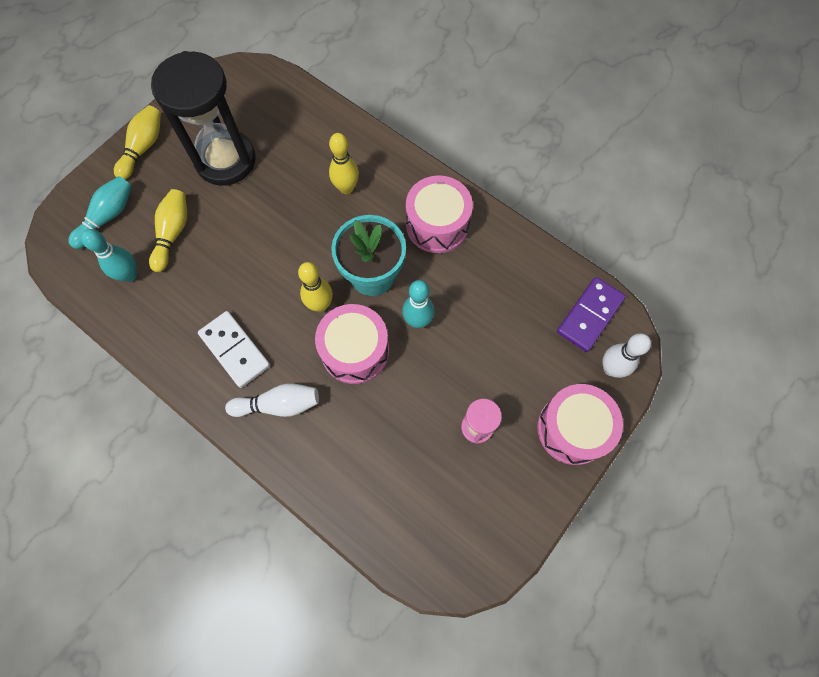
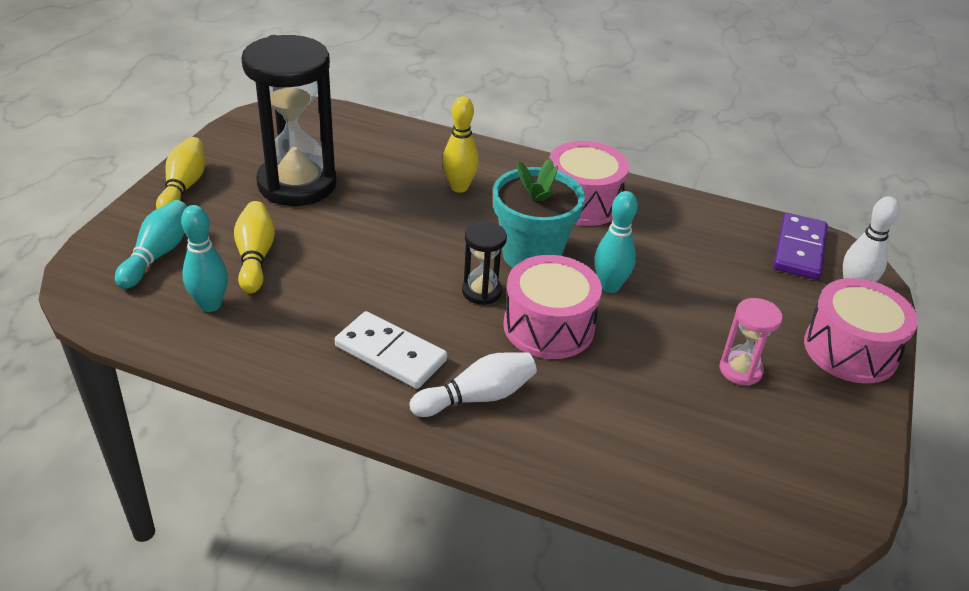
camera: 20 degrees left, 30 degrees down
(320, 305) = (481, 291): yellow bowling pin -> black hourglass

